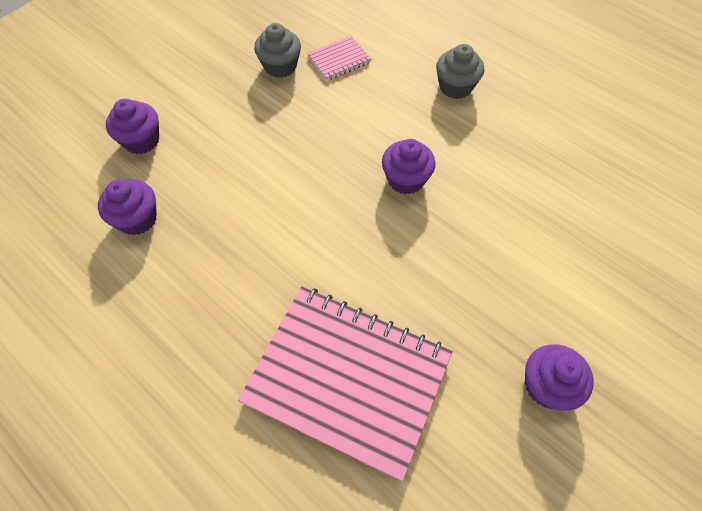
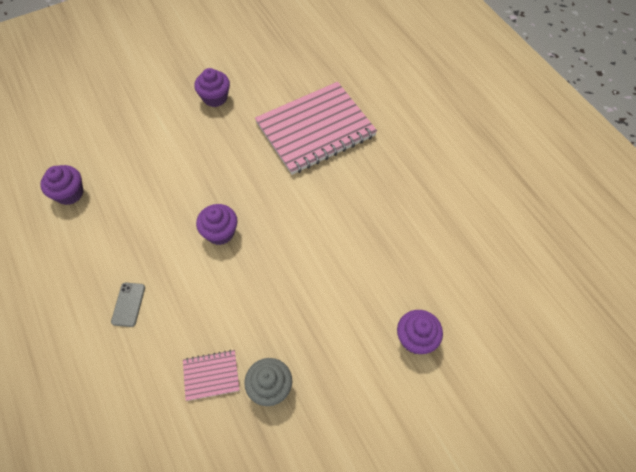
camera: 160 degrees left, 0 degrees up
(137, 219) = (425, 264): purple cupcake -> purple cupcake (69, 193)
(347, 378) = (315, 130): pink notebook -> pink notebook turned 75 degrees counterclockwise
(455, 87) = (128, 304): grey cupcake -> grey phone

